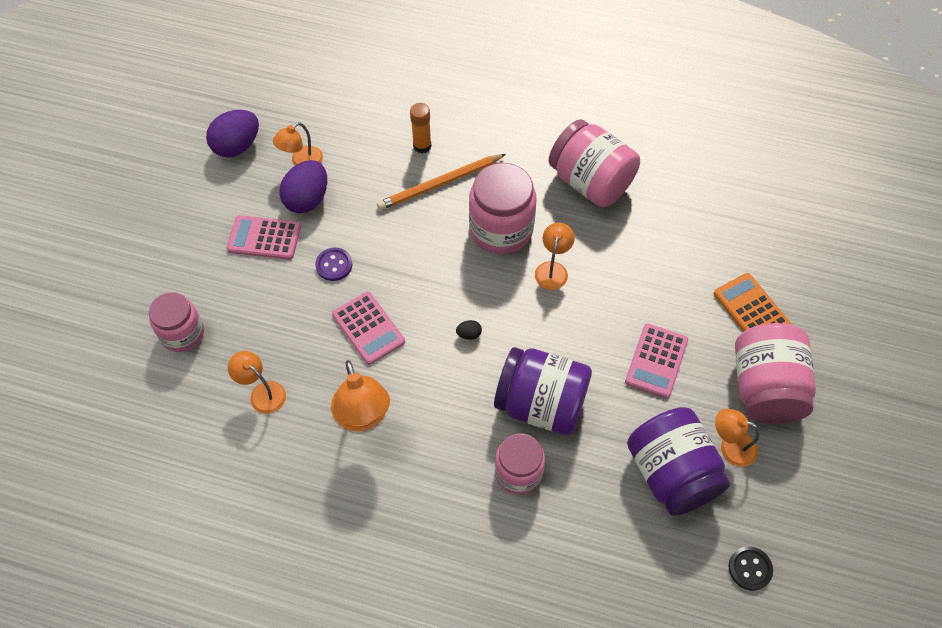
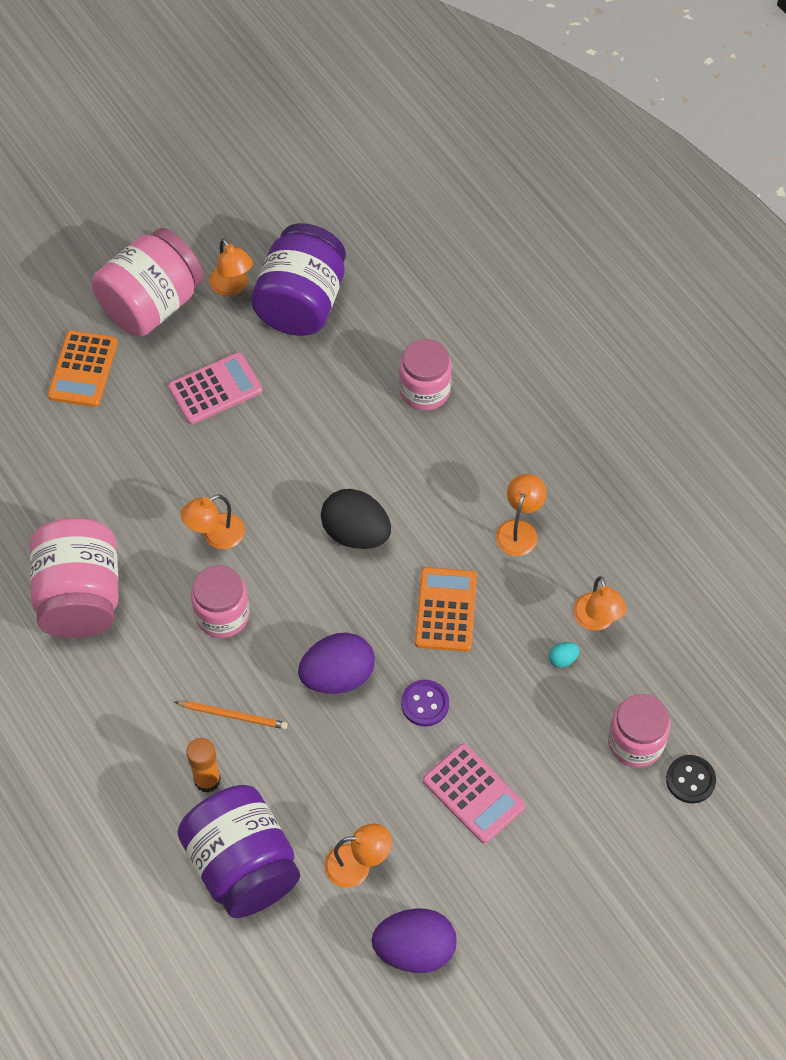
camera: 140 degrees left, 0 degrees up
(267, 351) = (562, 659): none -> turquoise egg
(307, 199) = (390, 808): purple egg -> purple egg (337, 676)
(363, 417) = (519, 530): orange lamp -> orange lamp, size x0.63
(368, 328) = (446, 610): pink calculator -> orange calculator
(439, 184) = (233, 716): orange pencil -> orange pencil, size x0.59
(469, 334) = (356, 533): black egg -> black egg, size x2.40
(501, 229) = (222, 615): pink jar -> pink jar, size x0.65
(541, 404) = (352, 427): purple jar -> purple jar (243, 865)
(750, 569) = (315, 207): black button -> black button (690, 780)

